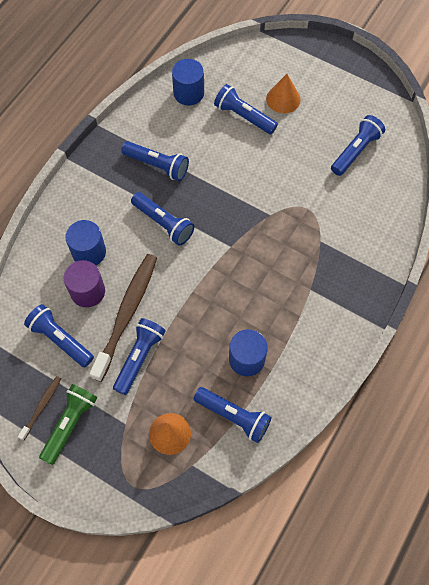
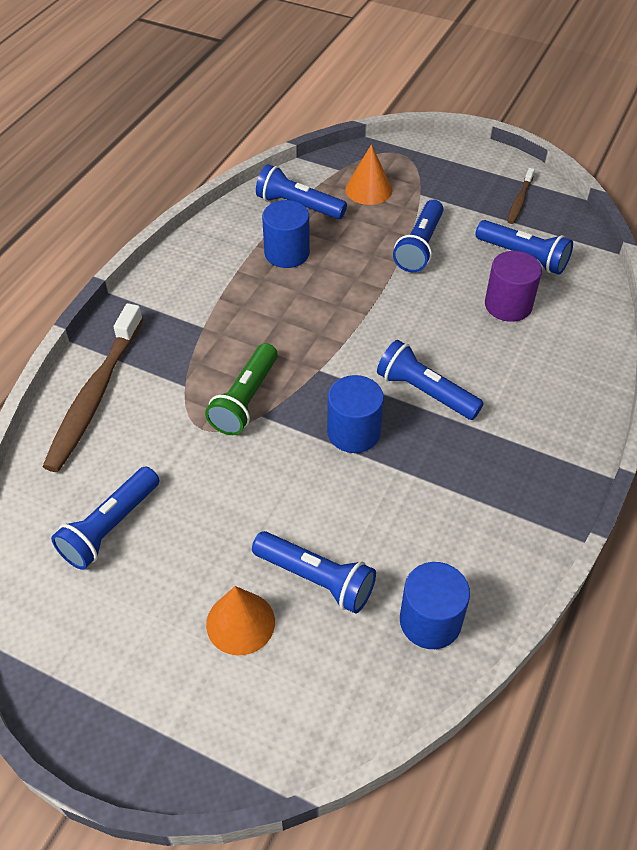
camera: 175 degrees right, 15 degrees down
(70, 424) = (482, 190): green flashlight -> green flashlight (245, 399)
(89, 252) = (524, 349): blue cylinder -> blue cylinder (353, 432)
(127, 314) = (448, 285): brown toothbrush -> brown toothbrush (95, 396)
(157, 165) = (456, 477): blue flashlight -> none

